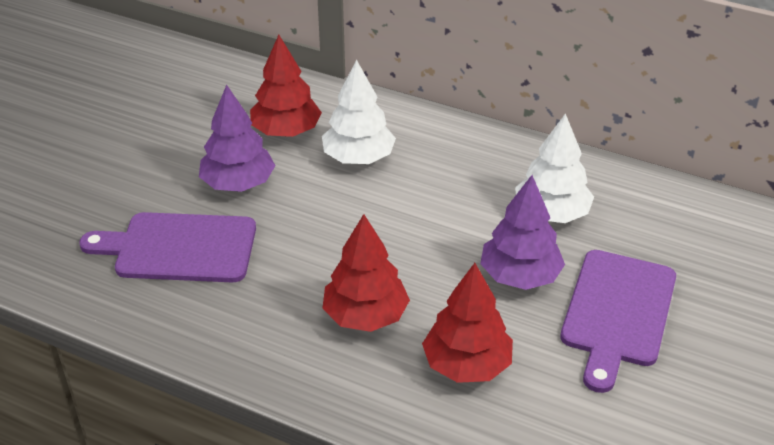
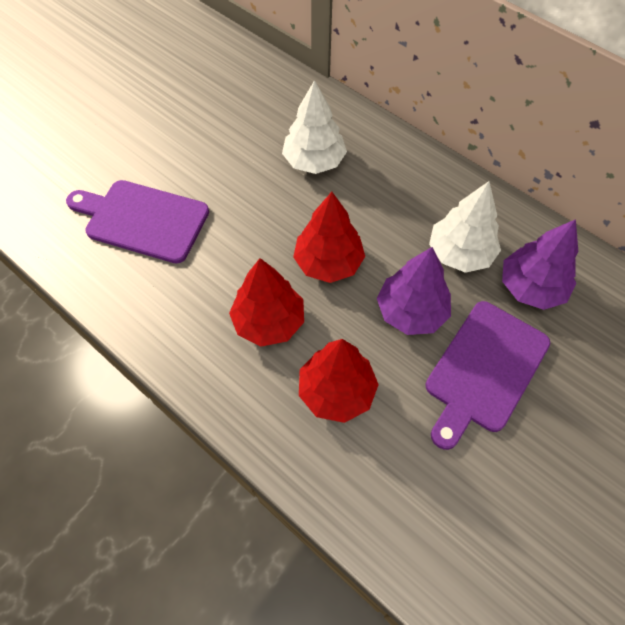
camera: 15 degrees right, 20 degrees up
(238, 184) = (208, 167): purple tree -> purple tree (531, 287)
(286, 131) = (263, 122): red tree -> red tree (328, 262)

